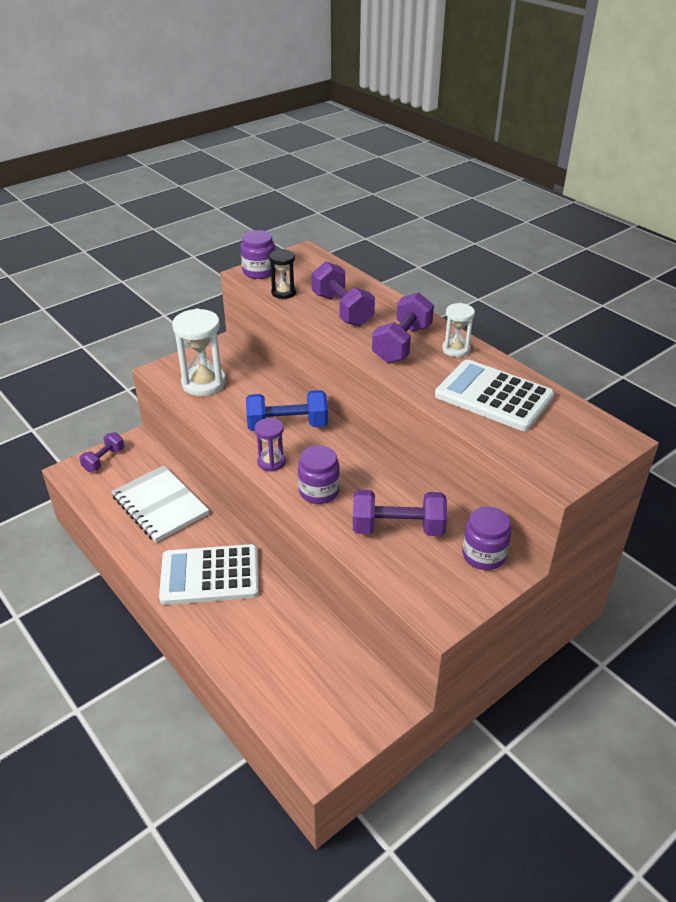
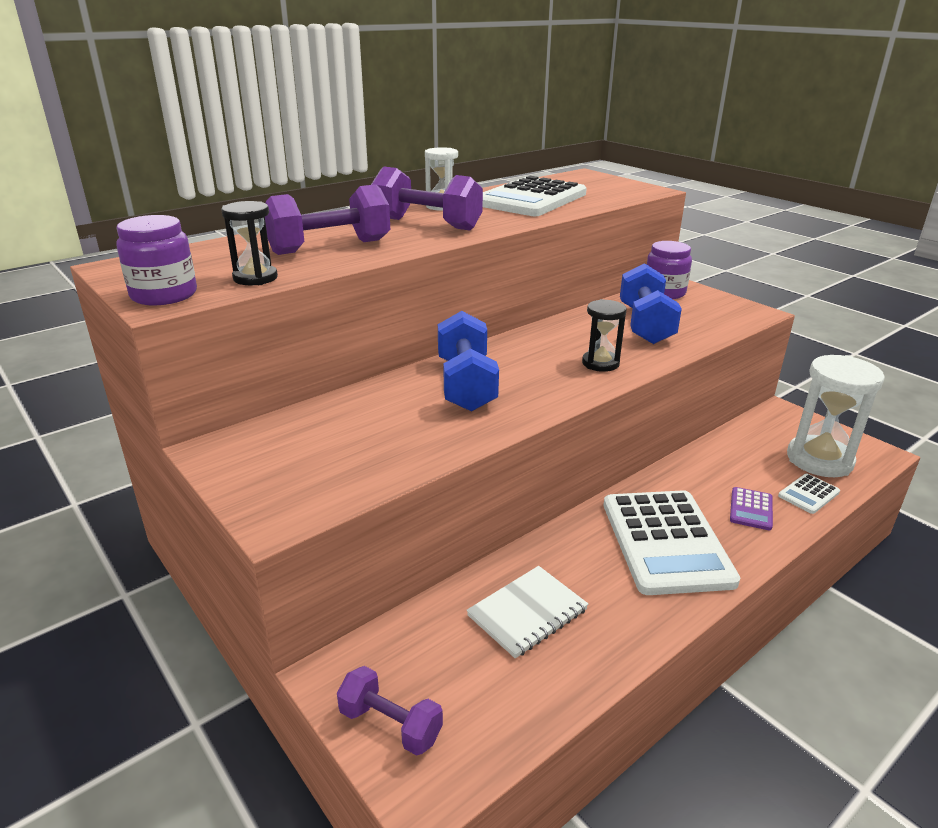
camera: 90 degrees left, 10 degrees down
(160, 506) = (527, 613): white notebook -> white notebook, size x0.65
(203, 383) = (338, 461): white hourglass -> white hourglass (819, 460)
(240, 633) = (751, 509): none -> purple calculator
(256, 679) = (808, 494): none -> white calculator
(271, 462) = (550, 394): purple hourglass -> none
(319, 491) = (600, 363): purple jar -> black hourglass
(398, 528) = (645, 325): purple dumbbell -> blue dumbbell

